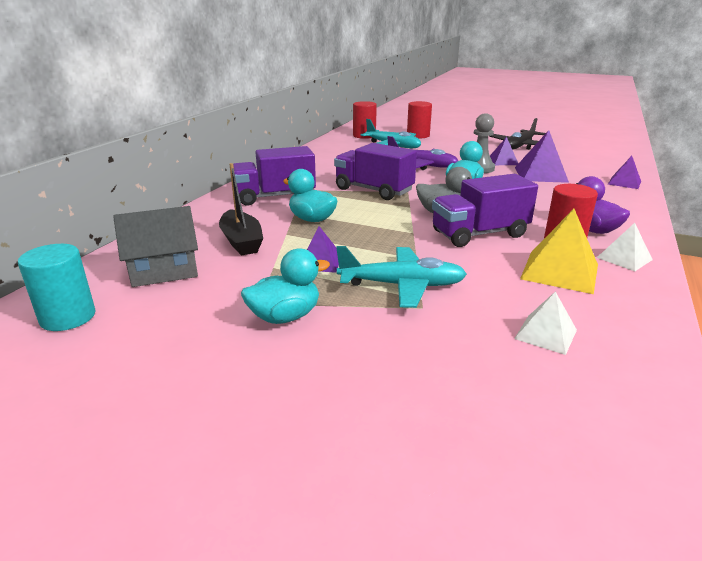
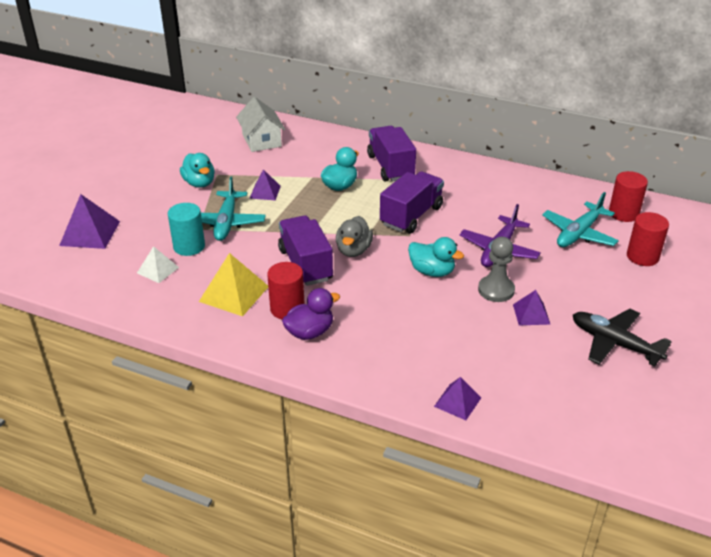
camera: 90 degrees right, 10 degrees up
(68, 317) = (214, 124): turquoise cylinder -> turquoise cylinder (189, 246)
(164, 270) = (261, 140): grey house -> white house
(241, 241) = (300, 161): black boat -> none
(540, 174) = (479, 335): purple pyramid -> purple pyramid (90, 233)
(624, 258) = (250, 334): white pyramid -> none

